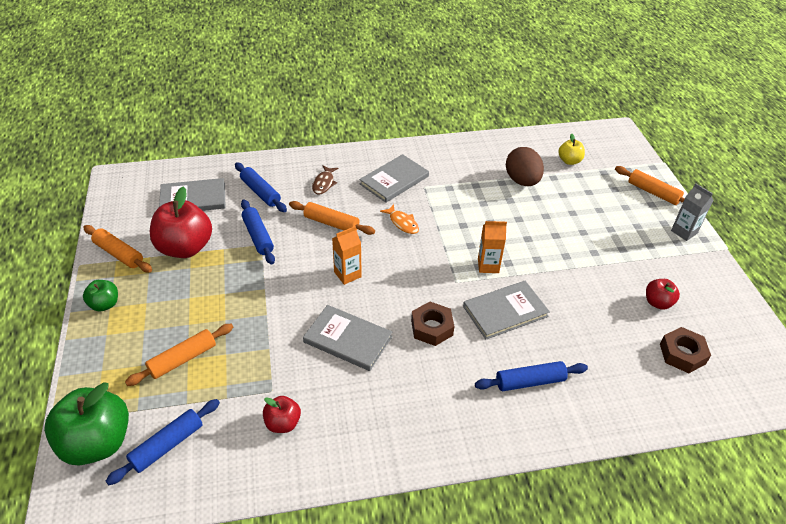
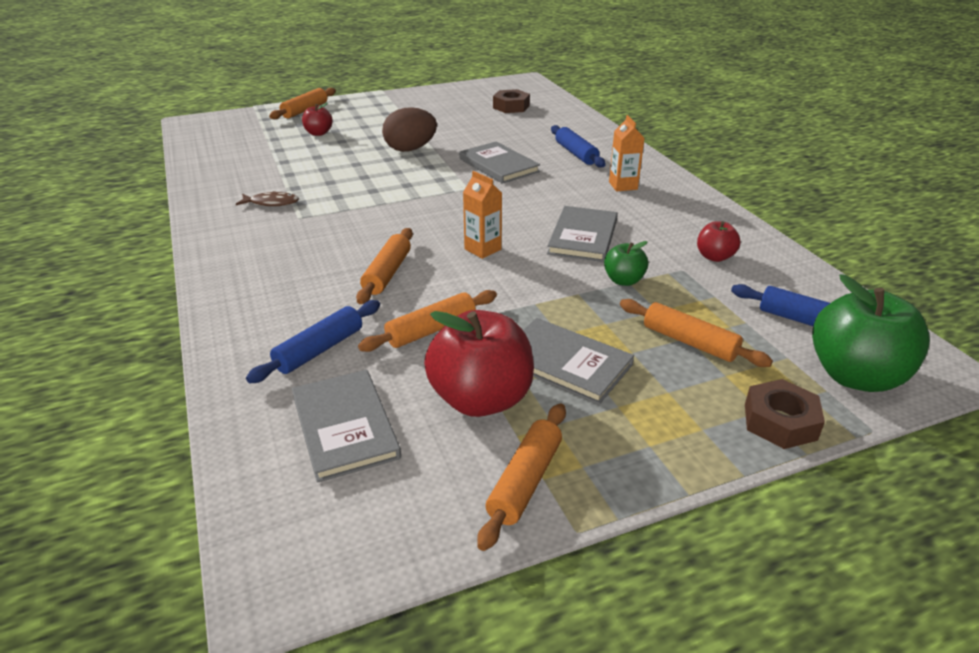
camera: 100 degrees left, 10 degrees down
(105, 304) = (648, 454): green apple -> green apple (623, 280)
(258, 236) = (431, 330): blue rolling pin -> orange rolling pin
(324, 183) = (293, 293): brown fish -> brown fish (271, 203)
(394, 180) = (284, 239): grey book -> grey book (565, 363)
(402, 223) = (376, 225): orange fish -> none
(432, 327) = (539, 196): brown nut -> brown nut (780, 422)
(488, 266) = (437, 175): orange carton -> orange carton (623, 186)
(522, 181) = (286, 164): brown egg -> brown egg (410, 149)
(569, 161) = (247, 143): yellow apple -> none
(657, 303) = (458, 112): red apple -> red apple (318, 133)
(684, 232) = (363, 102): grey carton -> none

